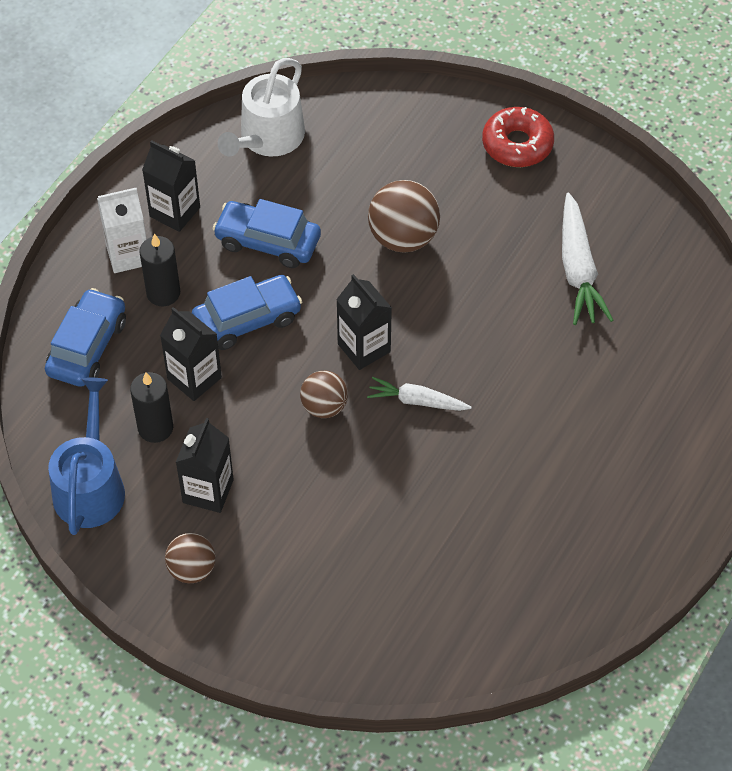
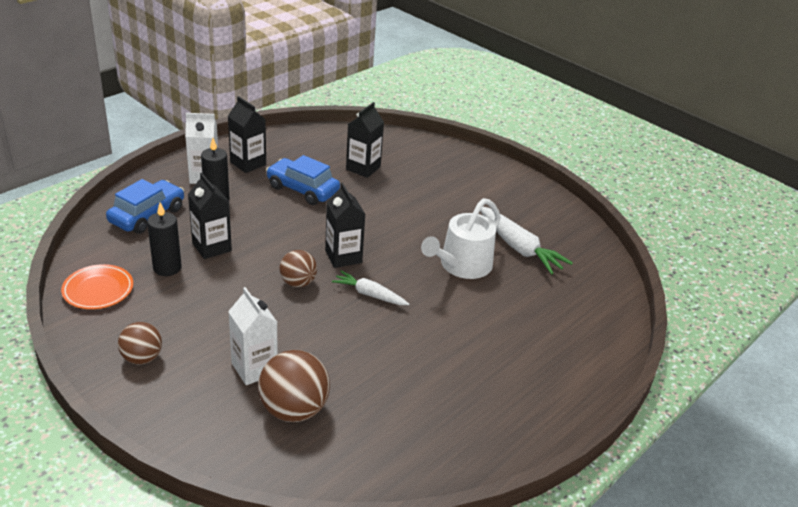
camera: 10 degrees right, 20 degrees down
(90, 486) = (98, 290): blue watering can -> orange plate
(208, 491) = (183, 312): black carton -> black carton (363, 168)
(247, 320) = (267, 225): blue car -> none
(268, 138) = (328, 143): white watering can -> white watering can (462, 265)
(324, 548) = (254, 368): none -> white carton
(403, 238) = (398, 206): brown ball -> brown ball (294, 410)
(517, 144) = (495, 178): red donut -> none
(578, 269) = (518, 247): white carrot -> white carrot turned 45 degrees counterclockwise

